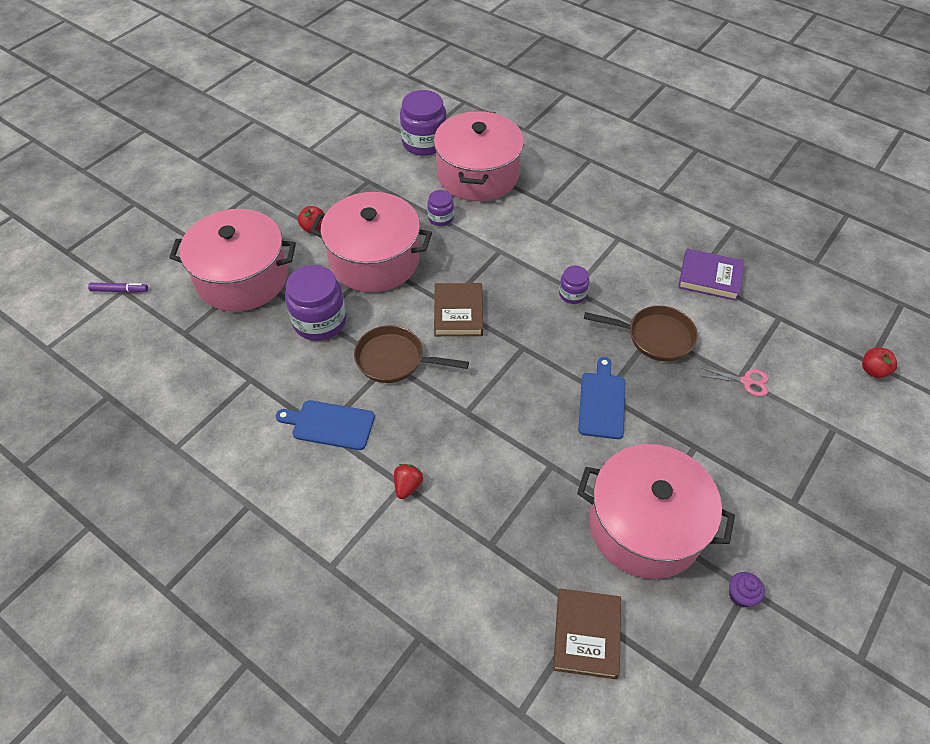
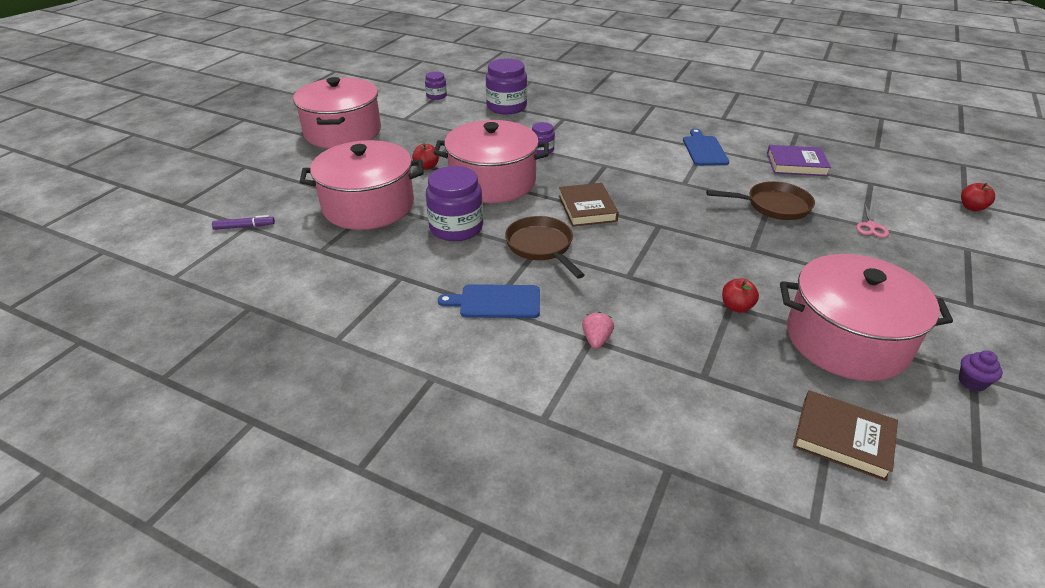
camera: 10 degrees left, 15 degrees down
(395, 360) = (541, 247): brown pan -> brown pan turned 60 degrees clockwise
(407, 486) = (596, 340): red strawberry -> pink strawberry
(478, 174) = (562, 121): pink pot -> pink pot (343, 132)
(556, 467) = (736, 307): none -> red apple
(572, 294) = (684, 186): purple jar -> purple jar (436, 96)
(586, 635) = (843, 438): brown book -> brown book turned 60 degrees counterclockwise
(602, 402) = (752, 254): blue cutting board -> blue cutting board (704, 150)
(746, 381) = (871, 226): pink scissors -> pink scissors turned 105 degrees clockwise

